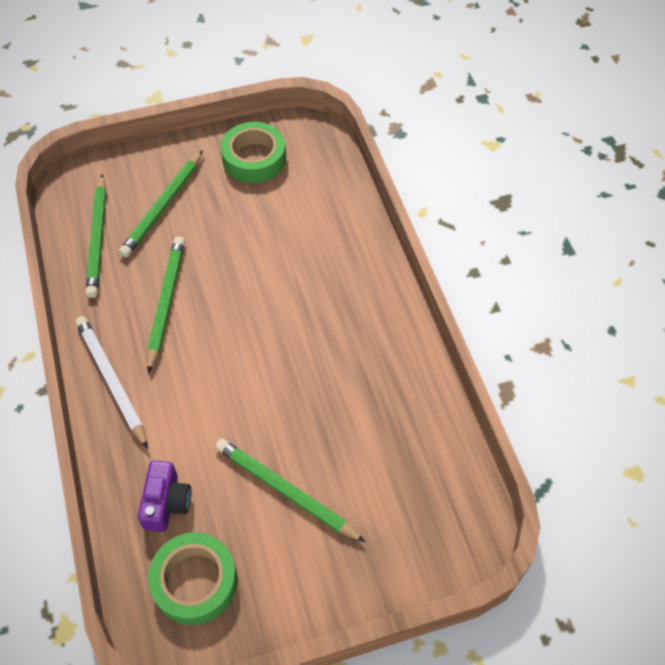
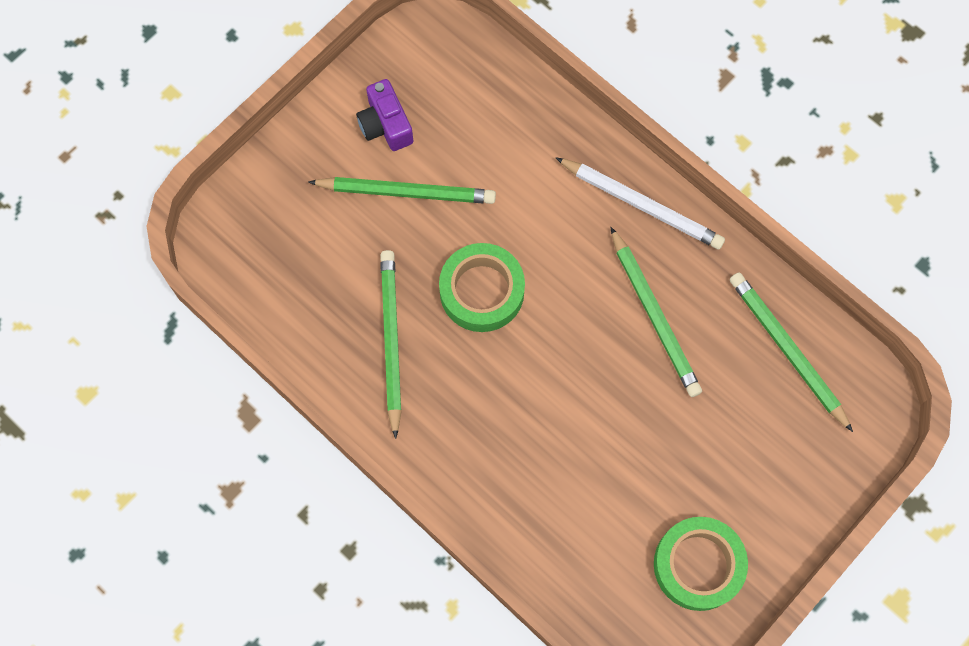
camera: 150 degrees right, 15 degrees up
(163, 207) = (751, 432): green pencil -> green pencil (391, 340)
(166, 503) = (505, 126): purple camera -> purple camera (385, 125)
(195, 581) = (435, 79): green tape -> green tape (482, 291)

